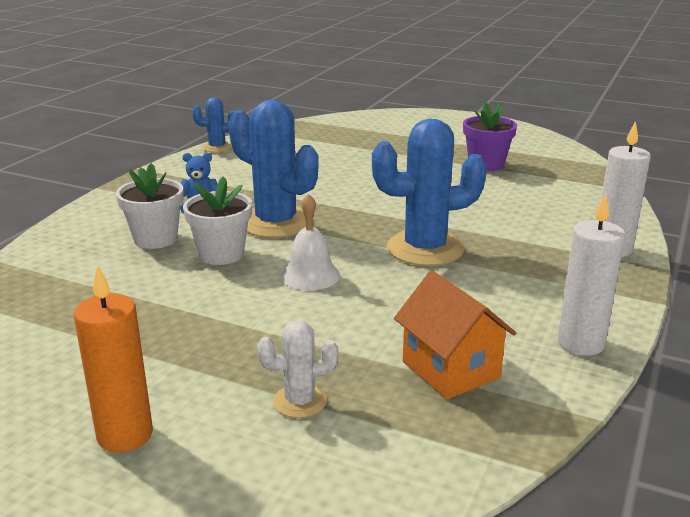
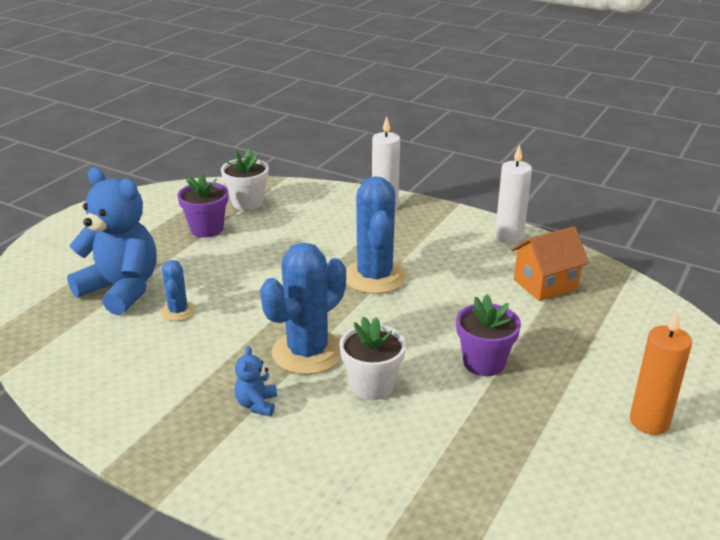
camera: 85 degrees left, 5 degrees up
(155, 239) = (330, 433): white flower pot -> white flower pot (247, 202)
(217, 147) = (60, 399): blue cactus -> blue cactus (178, 311)
(258, 315) = (484, 363): none -> purple flower pot
(300, 401) = (592, 344): white cactus -> none
(310, 275) = (417, 335): white bell -> none
(364, 147) = (121, 289): none -> blue teddy bear

